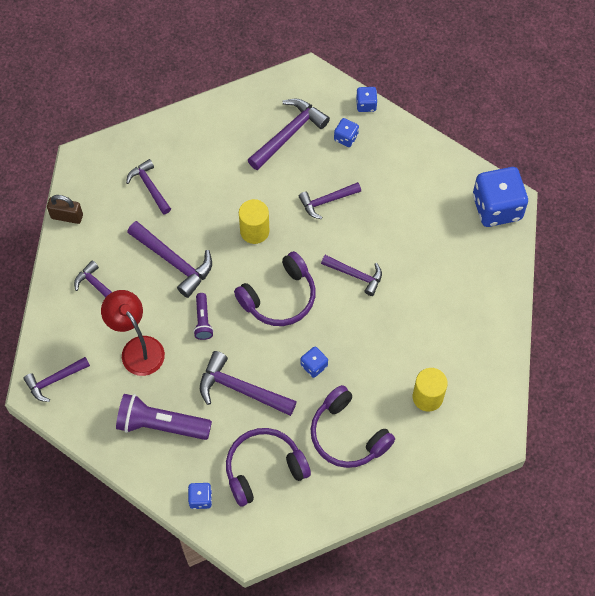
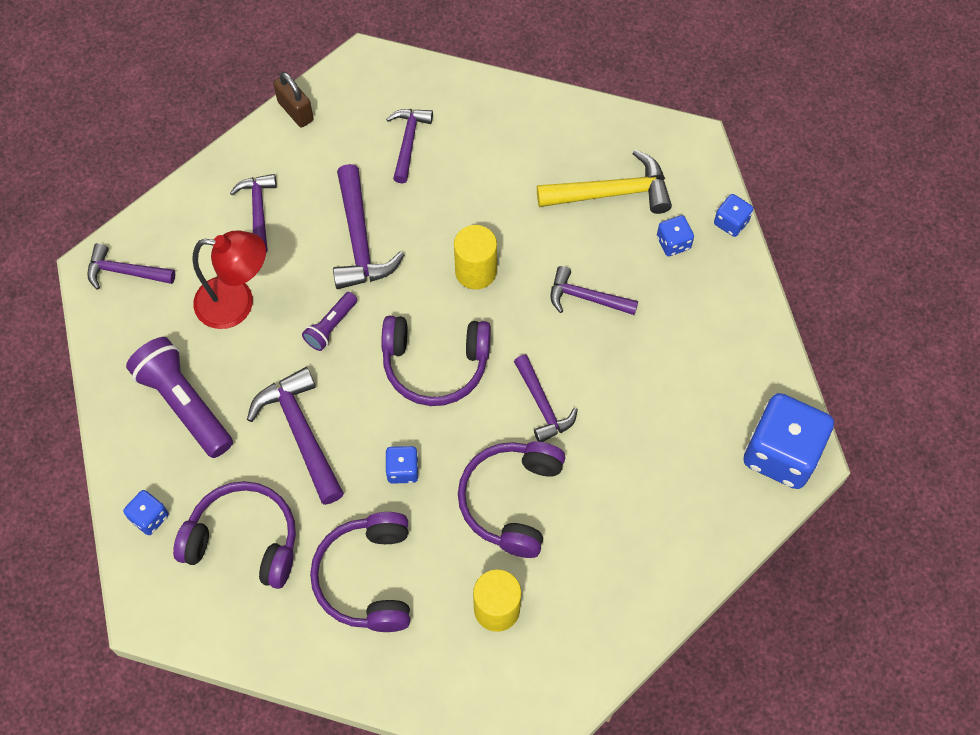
camera: 40 degrees right, 0 degrees up
(137, 348) = (237, 303): red lamp -> red lamp turned 90 degrees clockwise
(289, 134) = (611, 193): purple hammer -> yellow hammer
(385, 337) = (511, 500): none -> purple headphones

